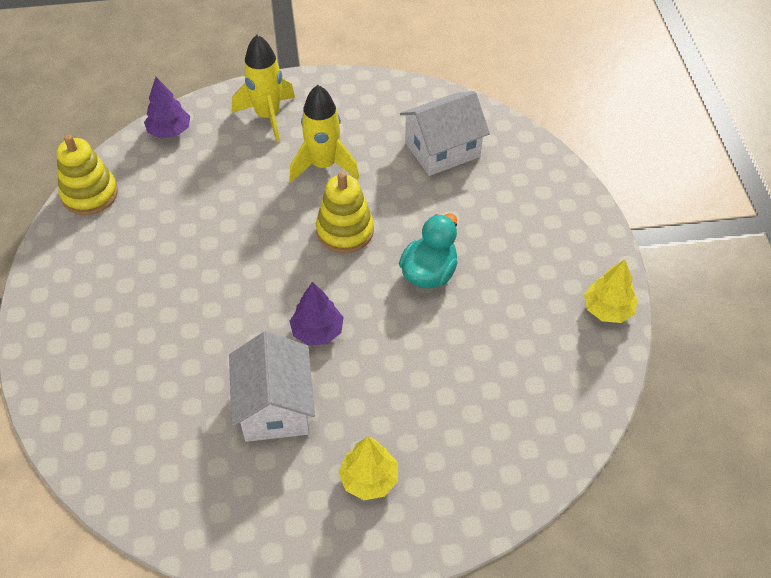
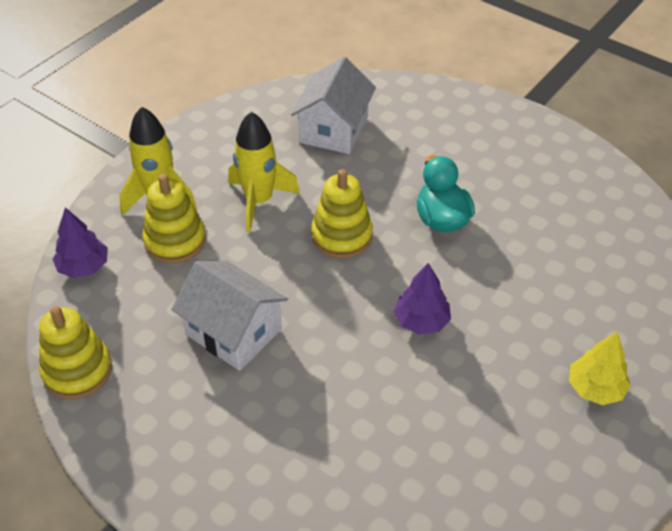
camera: 45 degrees left, 5 degrees down
(240, 154) = (175, 241): none -> yellow stacking toy
(275, 406) = (466, 399): white house -> white house (234, 332)
(607, 309) = (581, 157): yellow tree -> none

